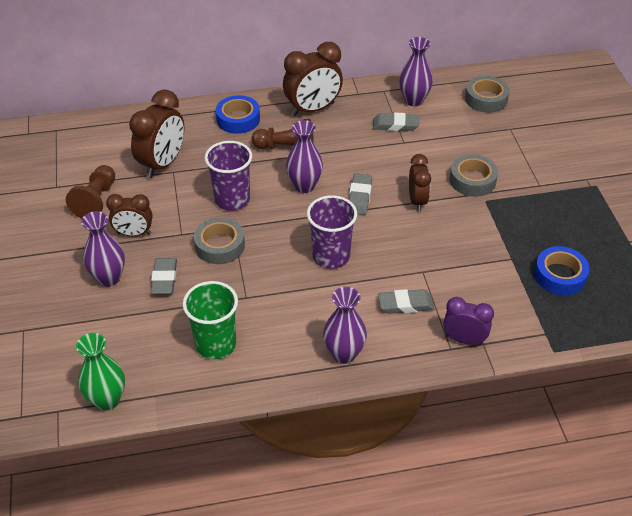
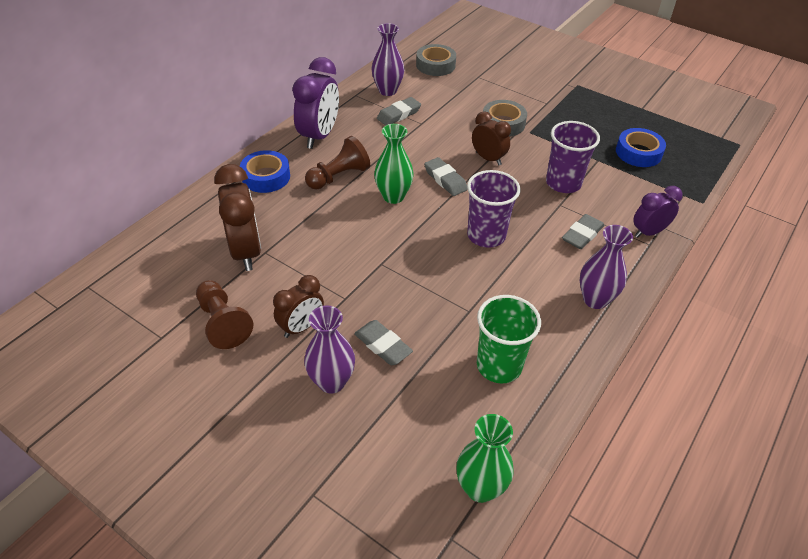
camera: 45 degrees left, 0 degrees up
(220, 245) = (391, 285): grey tape -> none
(232, 199) = (350, 242): purple cup -> purple cup (563, 183)
(304, 186) = (393, 196): purple vase -> green vase
(313, 109) = (319, 136): brown clock -> purple clock

